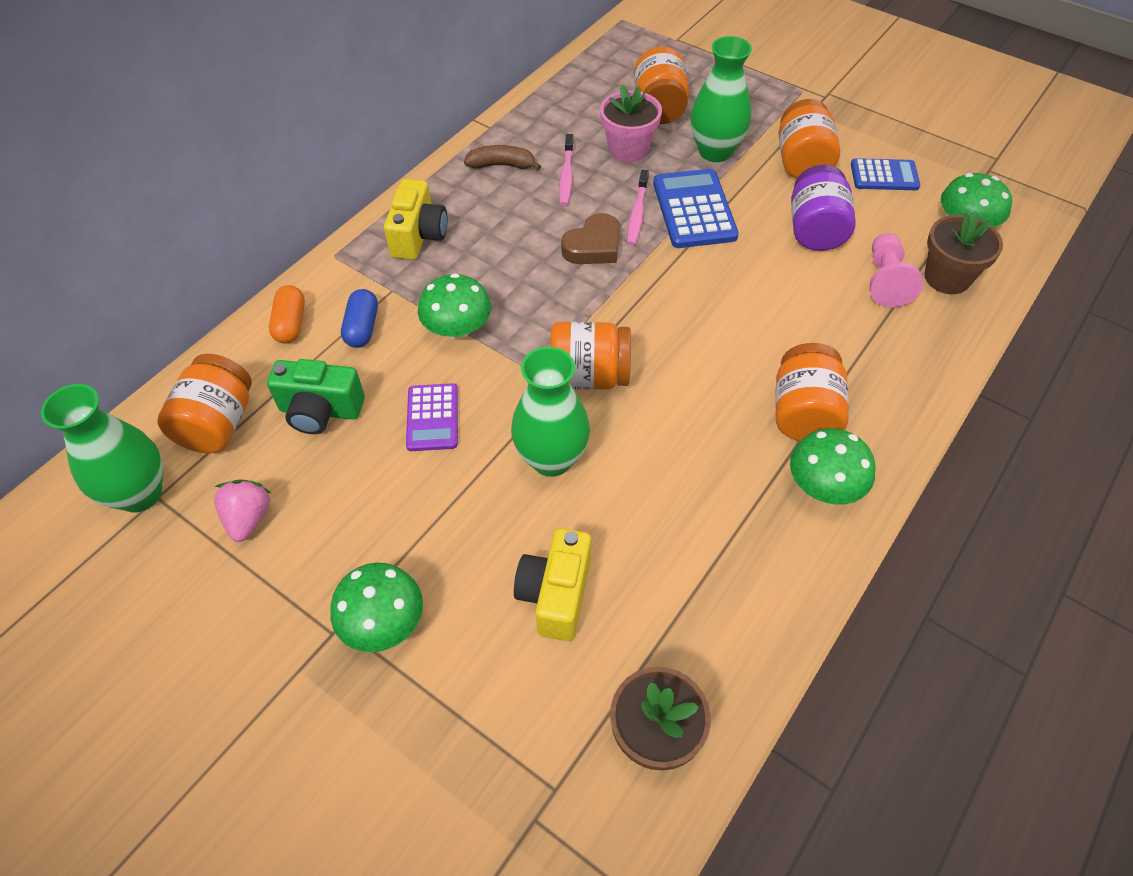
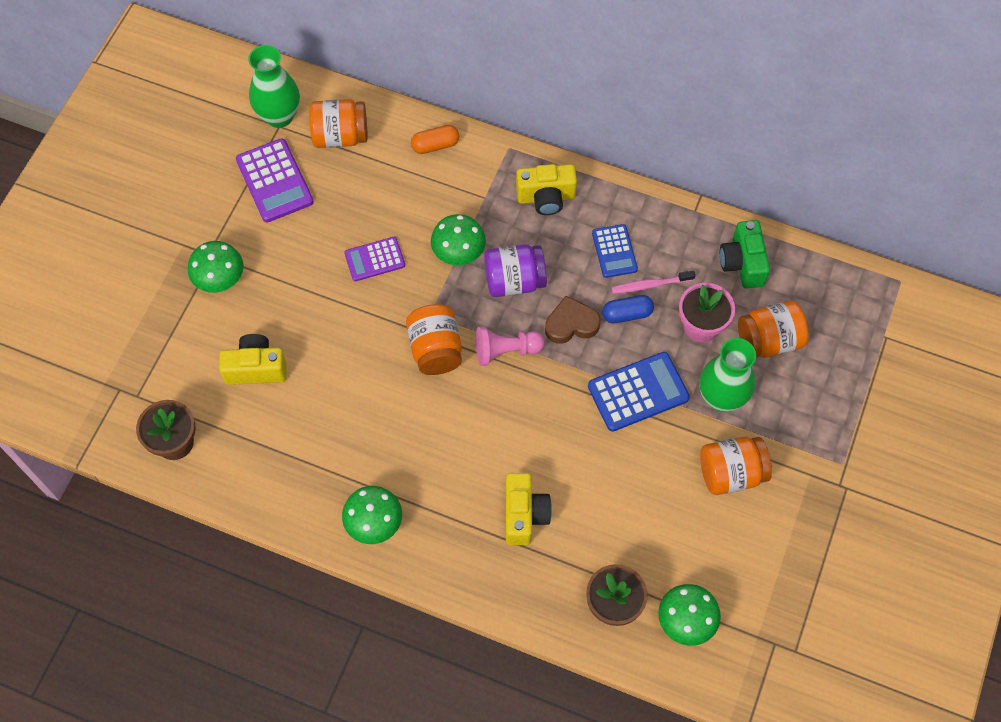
camera: 75 degrees right, 10 degrees up
(248, 518) = (274, 181): pink strawberry -> purple calculator
(320, 411) = (364, 190): green camera -> green camera (742, 263)
(362, 328) = (443, 191): blue capsule -> blue capsule (627, 314)
(502, 165) = (647, 233): brown banana -> none
(551, 459) = (357, 342): green vase -> none
(593, 246) = (571, 324): brown heart -> brown heart turned 135 degrees clockwise
(637, 213) = (620, 349): pink toothbrush -> none
(803, 413) = (436, 502): orange jar -> none
(815, 230) = (641, 493): purple jar -> purple jar (514, 281)
(830, 332) = (524, 515): none -> yellow camera
(884, 176) = (734, 547): blue calculator -> blue calculator (614, 251)
(885, 281) = (595, 555): pink pawn -> pink pawn (506, 351)

